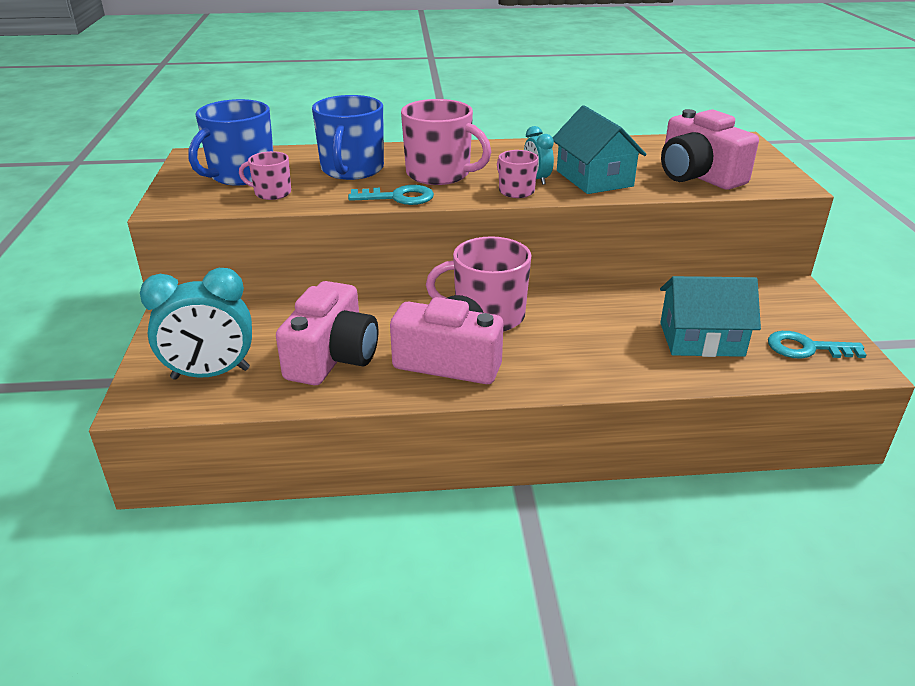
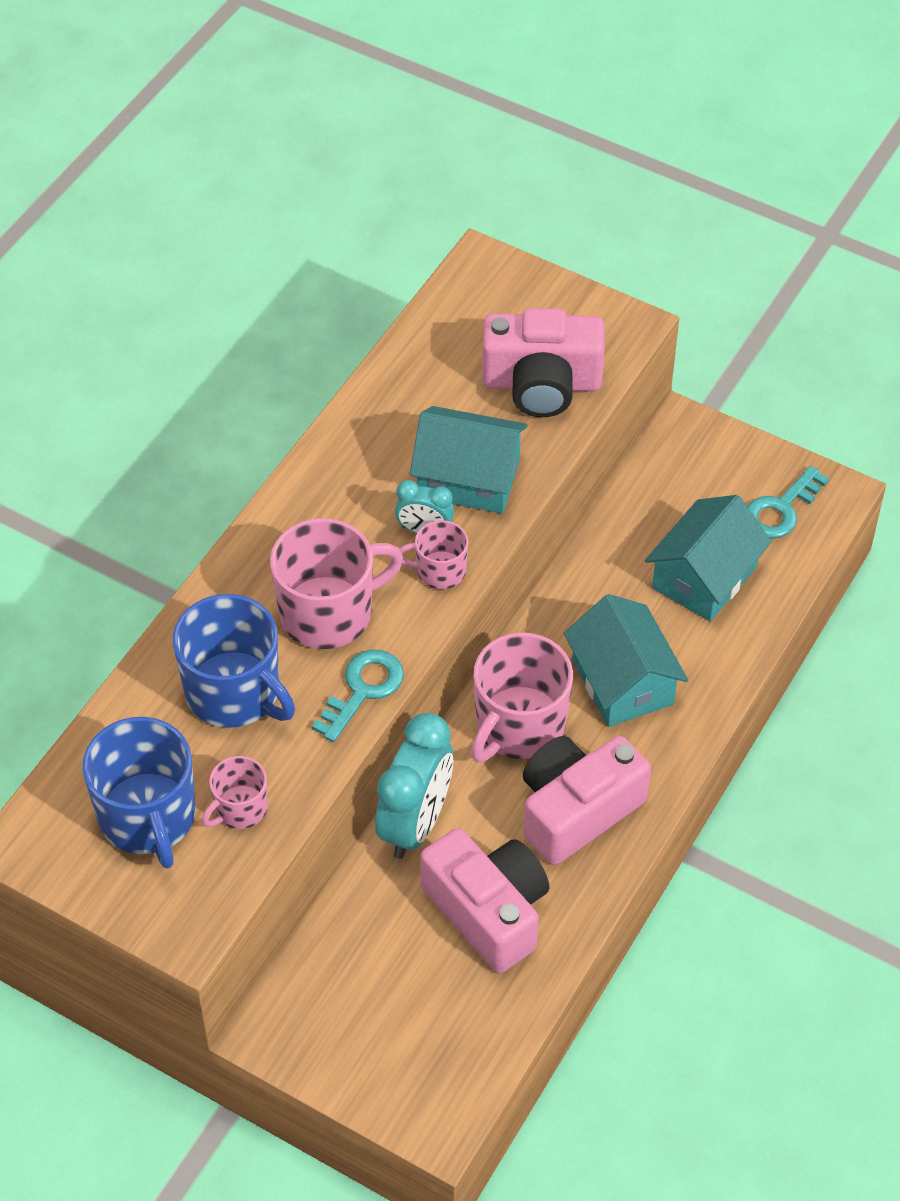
camera: 55 degrees left, 20 degrees up
(211, 374) = (433, 1038): turquoise clock -> turquoise clock (415, 823)
(573, 340) = (623, 682): none -> turquoise house

